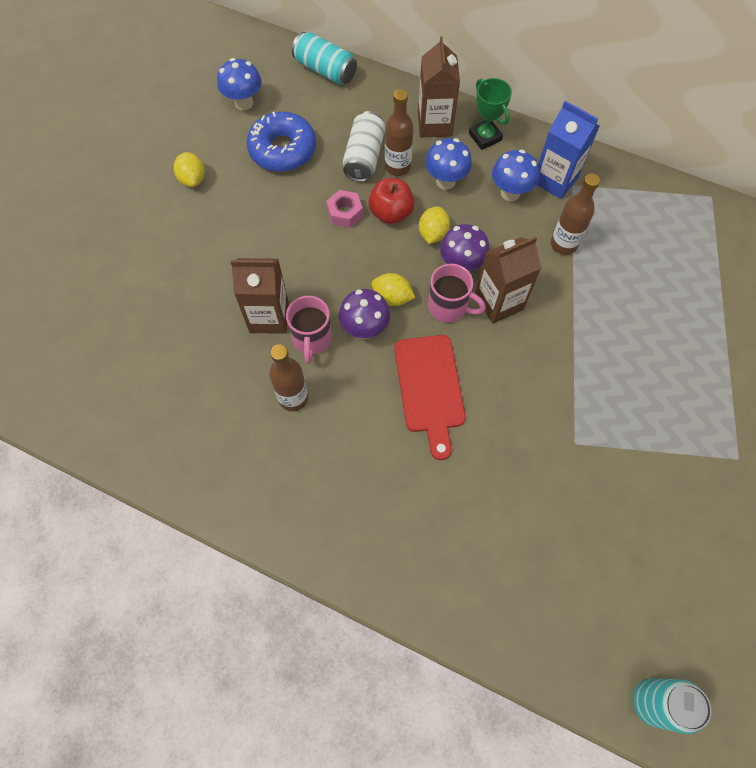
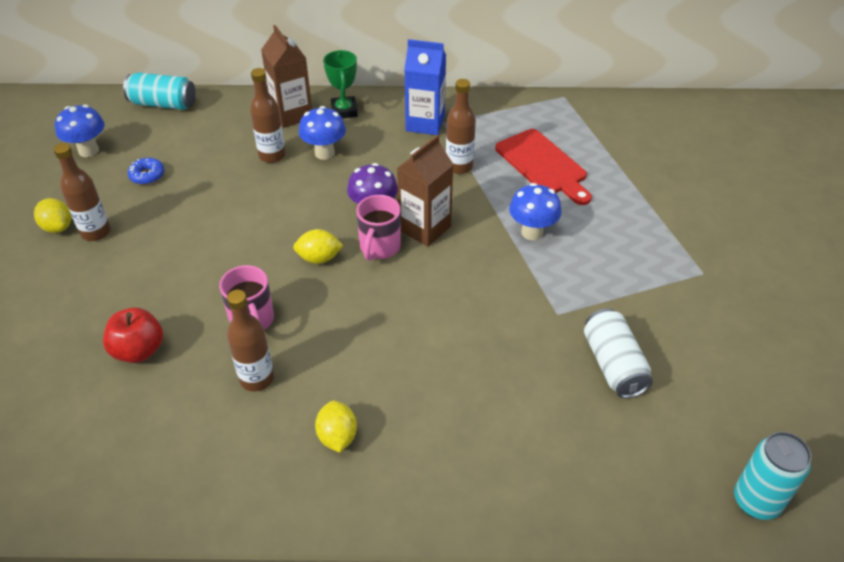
camera: 25 degrees left, 20 degrees down
(220, 196) = (96, 232): none -> brown bottle
(269, 317) = (196, 317): brown carton -> none
(282, 149) = (147, 175): blue donut -> blue donut, size x0.48
(345, 213) = (236, 206): pink nut -> none
(364, 157) = (235, 158): white can -> white can (613, 365)
(365, 329) = (304, 293): purple mushroom -> none
(391, 213) = (283, 192): red apple -> red apple (139, 350)
(430, 388) = (395, 319): red cutting board -> red cutting board (543, 165)
(433, 233) = (333, 196): yellow lemon -> yellow lemon (337, 436)
(449, 307) = (379, 247): pink mug -> pink mug turned 105 degrees clockwise
(485, 137) = (344, 111): green trophy -> green trophy turned 45 degrees clockwise
(510, 193) = (389, 144): blue mushroom -> blue mushroom (532, 232)

